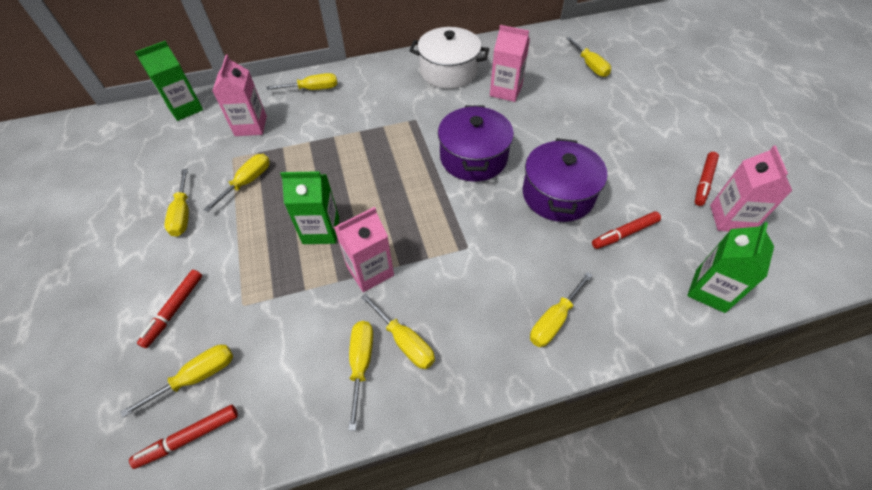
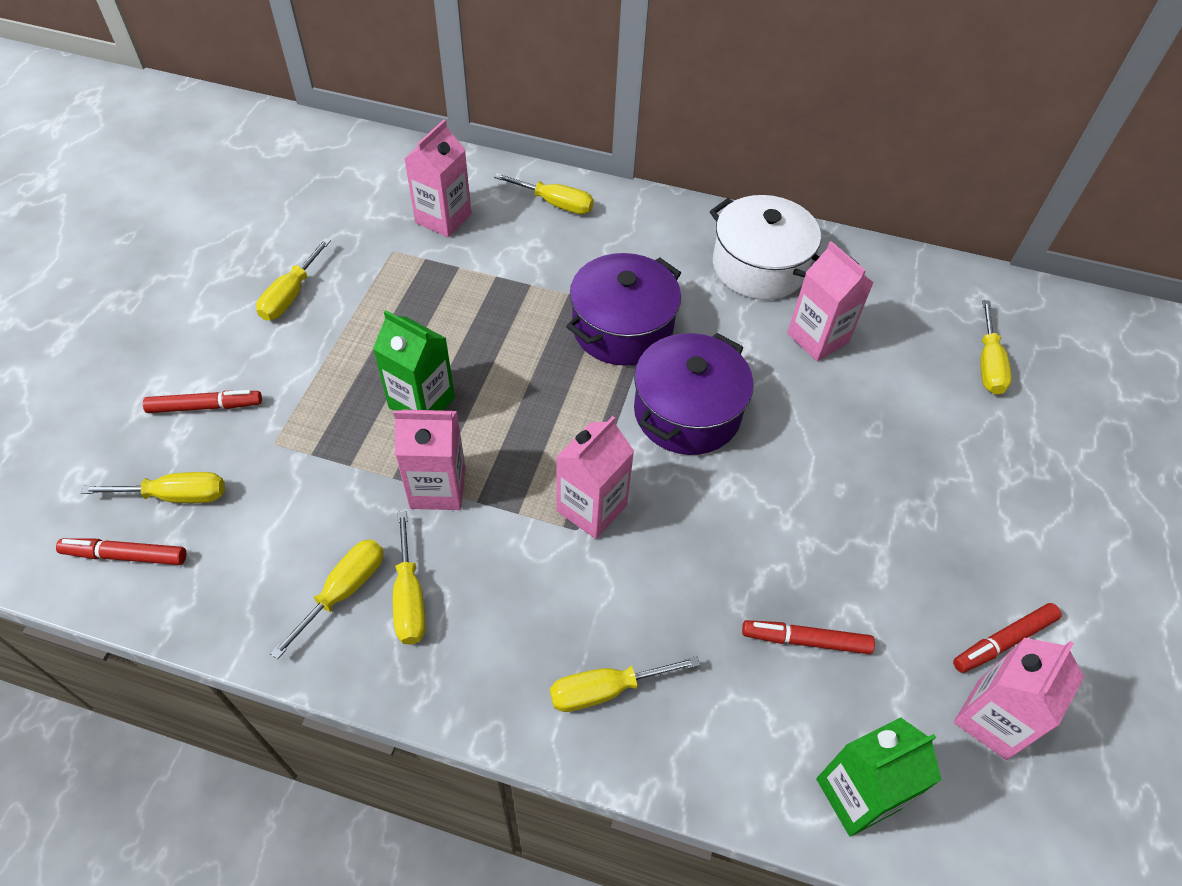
camera: 30 degrees right, 0 degrees up
(174, 310) = (205, 406): red marker -> red marker turned 150 degrees counterclockwise
(185, 108) = (387, 156): green carton -> none
(248, 182) = (386, 293): yellow screwdriver -> none
(466, 232) = (591, 508): none -> pink carton
(558, 194) = (759, 530): purple pot -> purple pot (622, 328)

